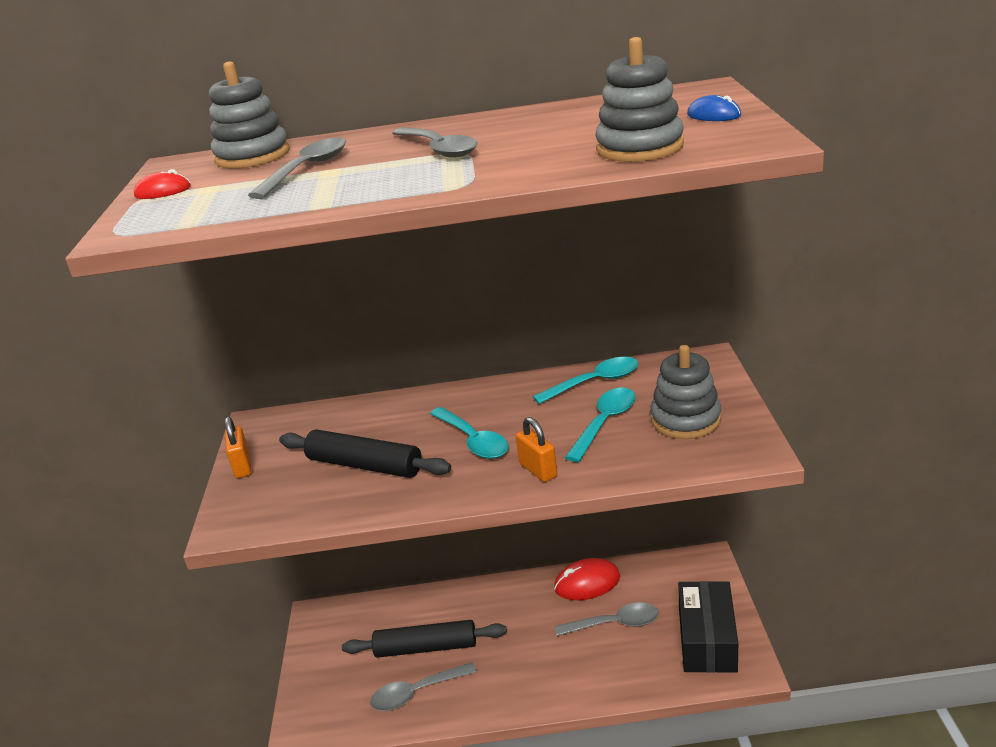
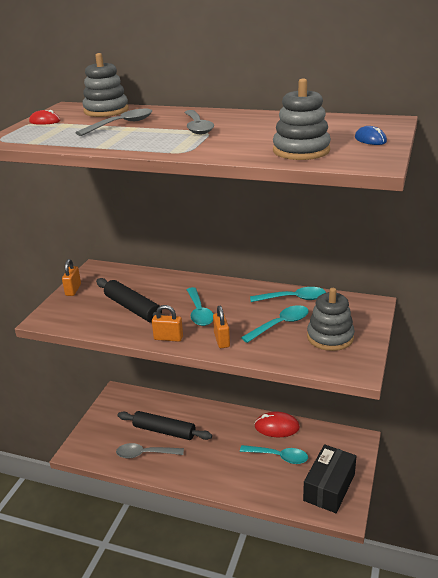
camera: 20 degrees right, 0 degrees up
(455, 492) = (168, 338): none -> orange padlock
(614, 624) = (278, 457): grey spoon -> turquoise spoon

